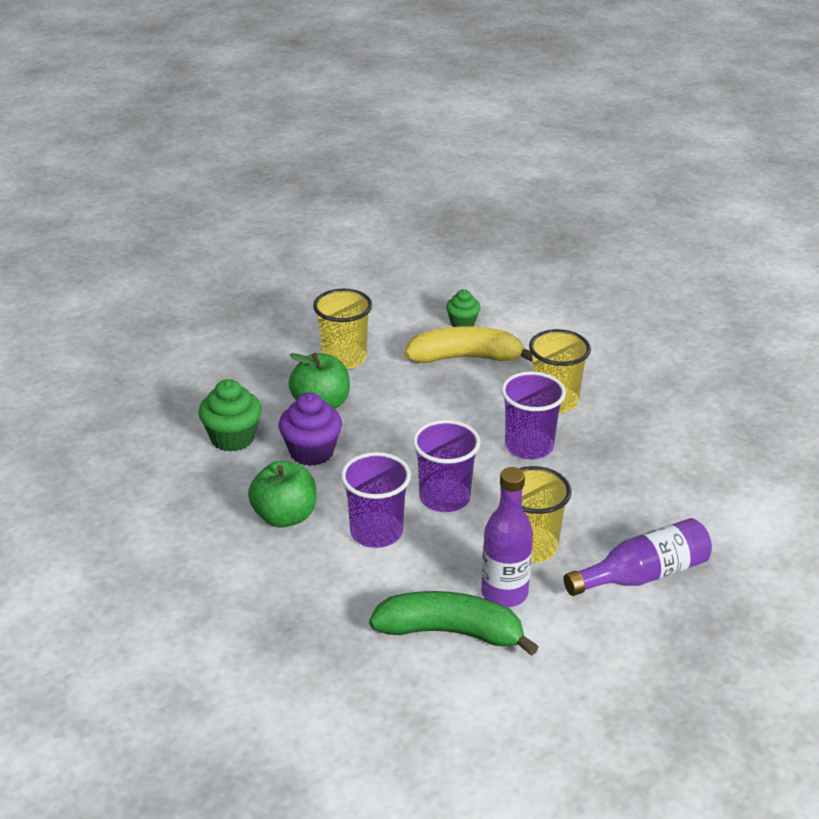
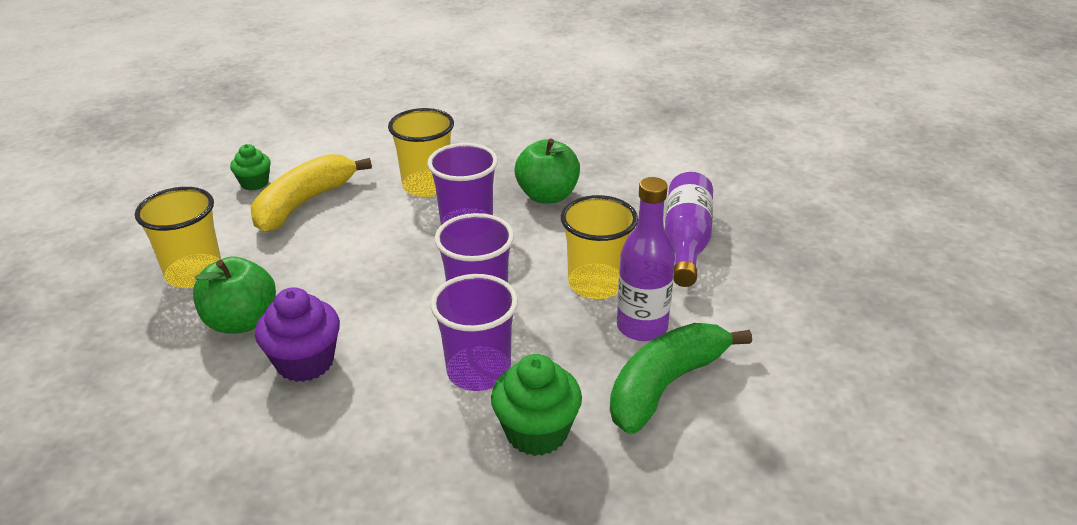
camera: 55 degrees left, 0 degrees up
(232, 438) = (202, 415): green cupcake -> green cupcake (536, 432)
(285, 516) = (381, 430): green apple -> green apple (547, 196)

